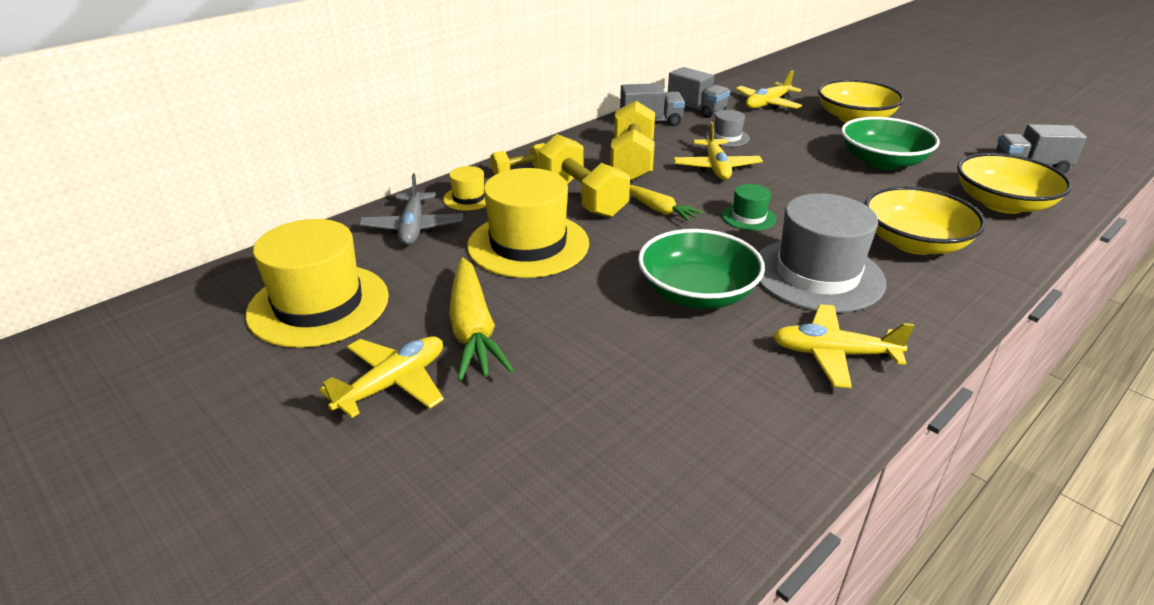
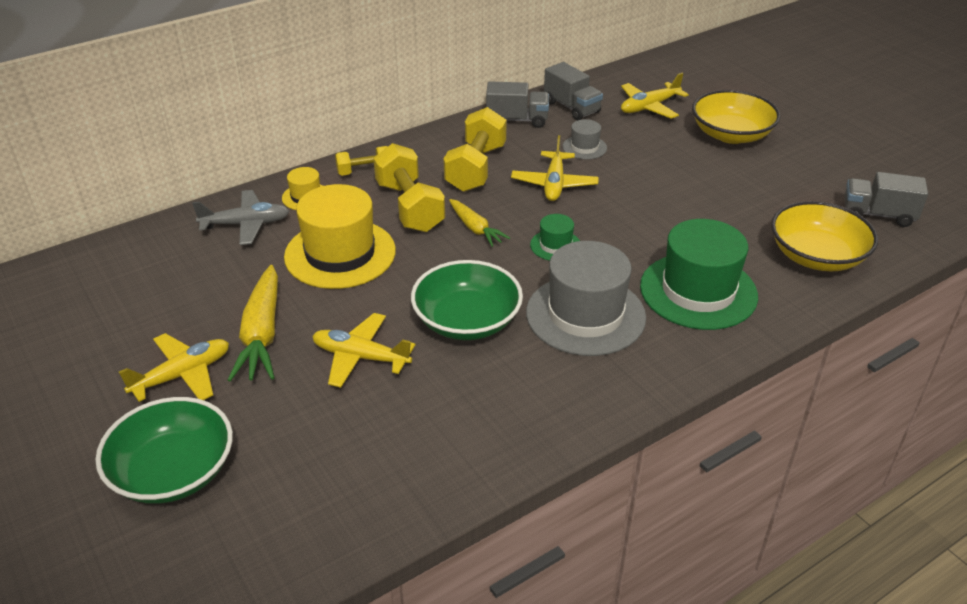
camera: 10 degrees right, 5 degrees up
(318, 305) = (144, 295): yellow hat -> none
(413, 227) = (246, 224): grey plane -> grey plane turned 105 degrees counterclockwise
(834, 354) = (555, 395): yellow plane -> yellow plane (361, 357)
(882, 161) = (726, 193): green bowl -> green bowl (173, 471)
(914, 243) = (698, 291): yellow bowl -> green hat

